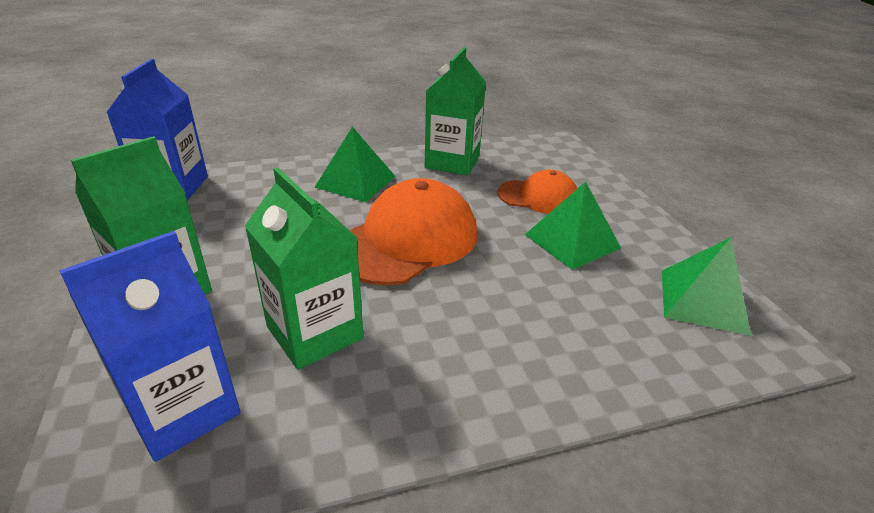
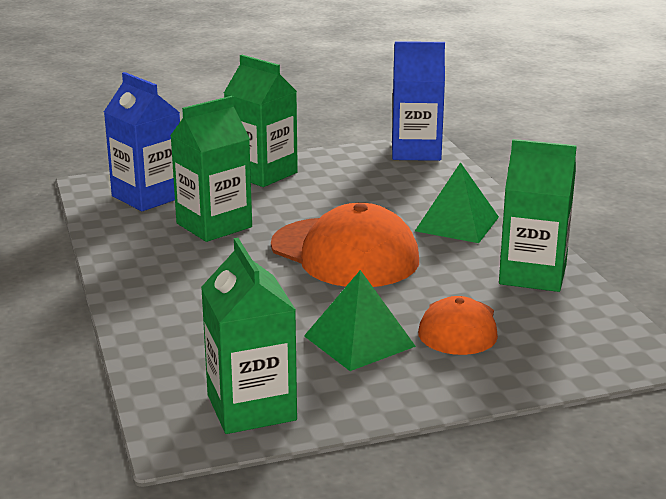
camera: 90 degrees right, 10 degrees down
(703, 301) = (251, 408): green pyramid -> green carton

